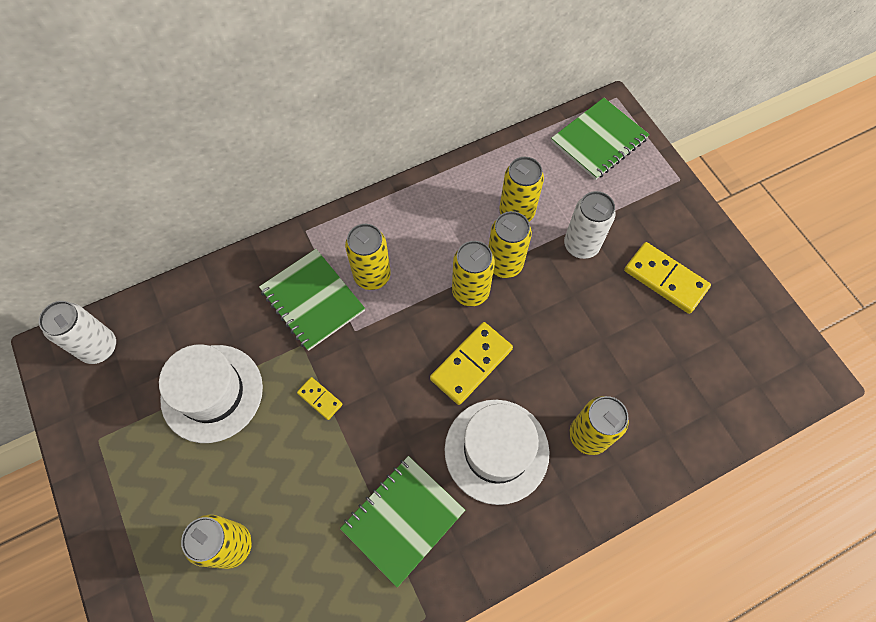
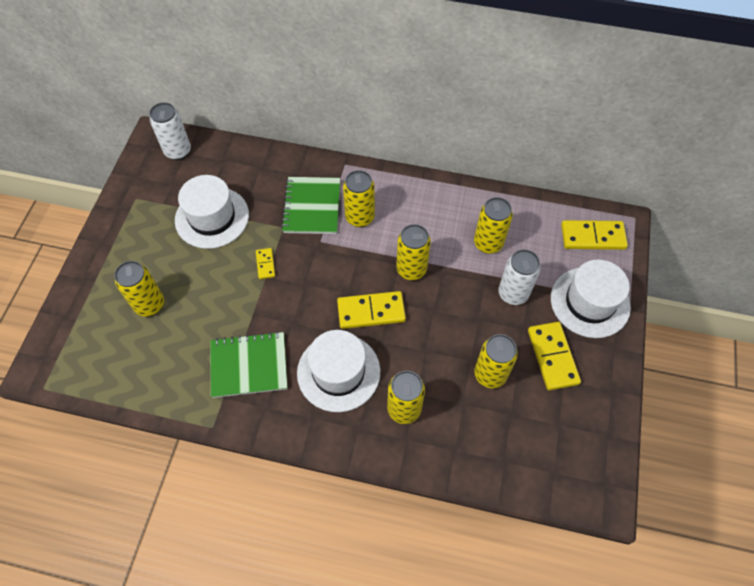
camera: 40 degrees right, 5 degrees down
(504, 264) = (449, 269): yellow can -> yellow can (490, 374)
(599, 140) = (592, 237): green notebook -> yellow domino
(650, 204) = (590, 302): none -> white hat

